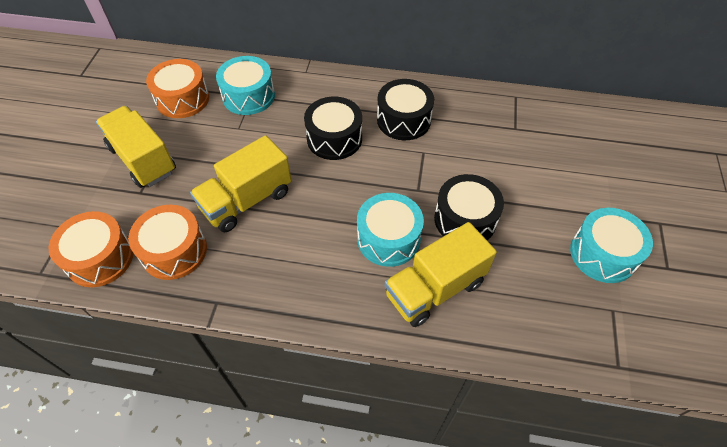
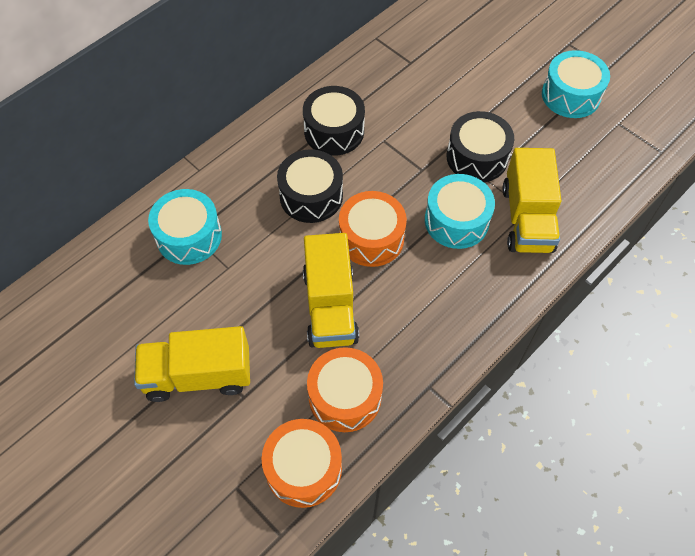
camera: 55 degrees left, 5 degrees up
(182, 99) = (137, 298): orange drum -> orange drum (371, 238)

